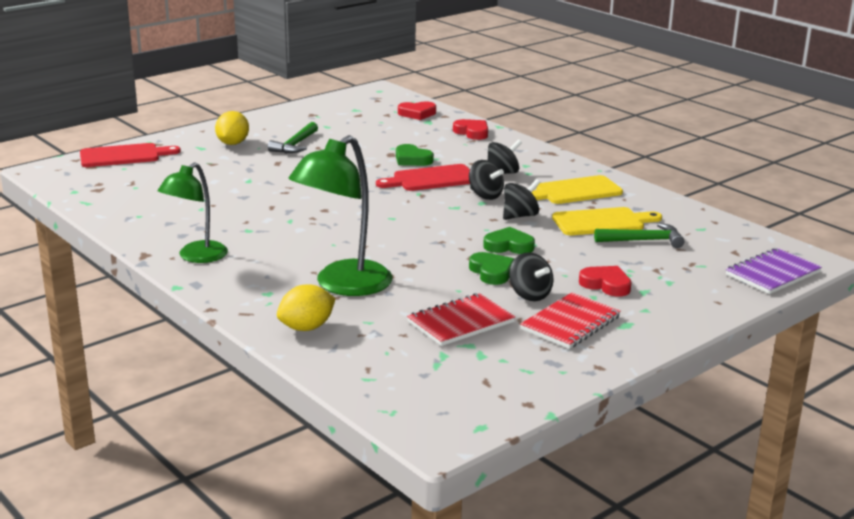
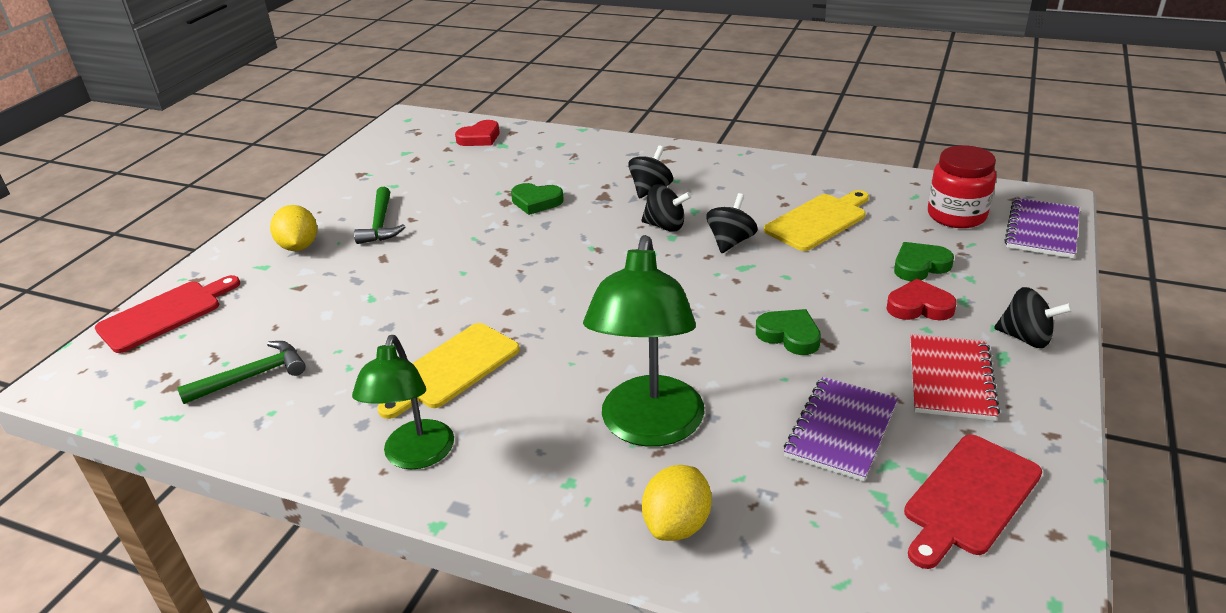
camera: 25 degrees left, 10 degrees up
(431, 179) = (585, 222): red cutting board -> red cutting board (969, 498)
(461, 322) = (841, 430): red notebook -> purple notebook
(472, 132) = (563, 145): red heart -> none
(508, 246) = (765, 289): green heart -> green heart (920, 266)
(530, 295) = (864, 354): black spinning top -> black spinning top (1026, 338)
(575, 191) = (747, 189): yellow cutting board -> yellow cutting board (452, 369)
(643, 240) = (883, 231): green hammer -> green hammer (252, 376)
(716, 247) = (956, 215): none -> red jar

